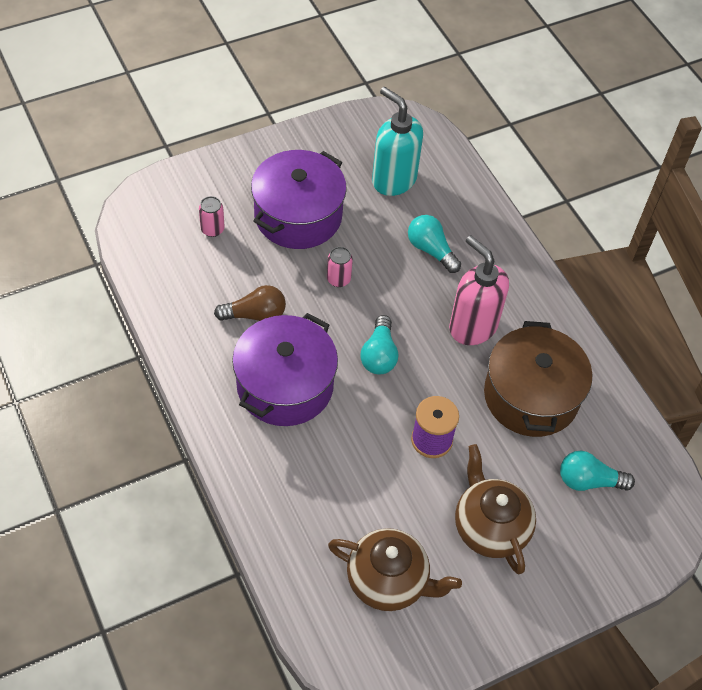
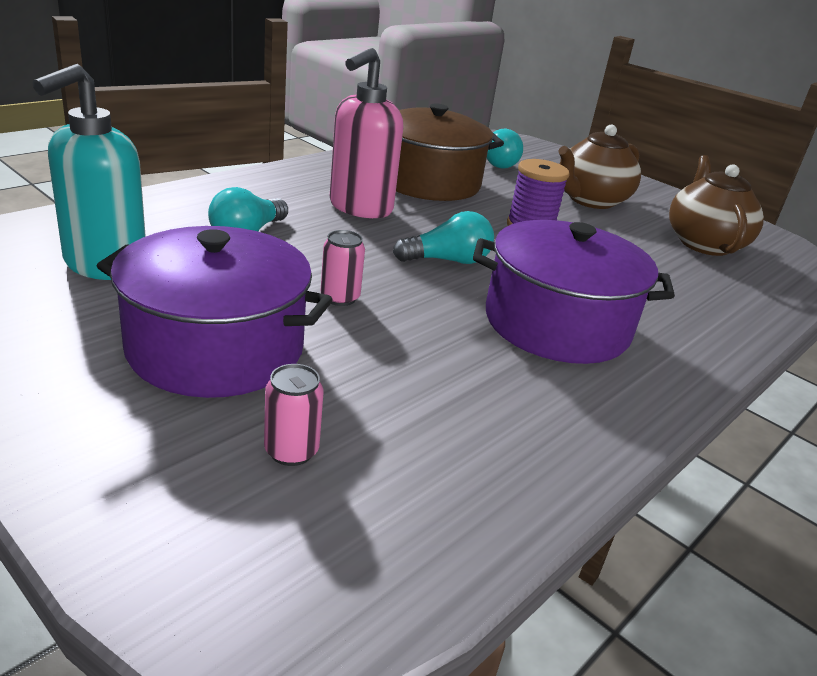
camera: 110 degrees left, 25 degrees down
(255, 315) = (460, 366): brown light bulb -> none

